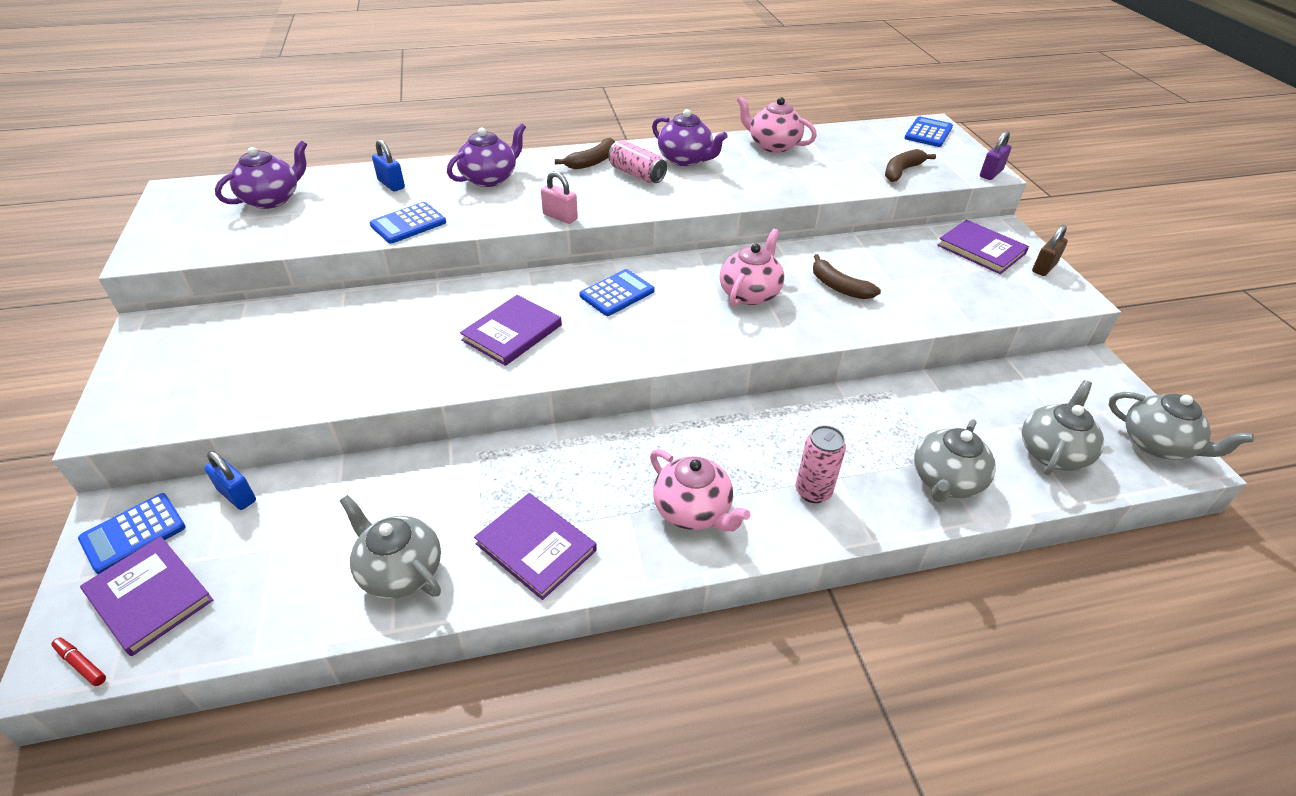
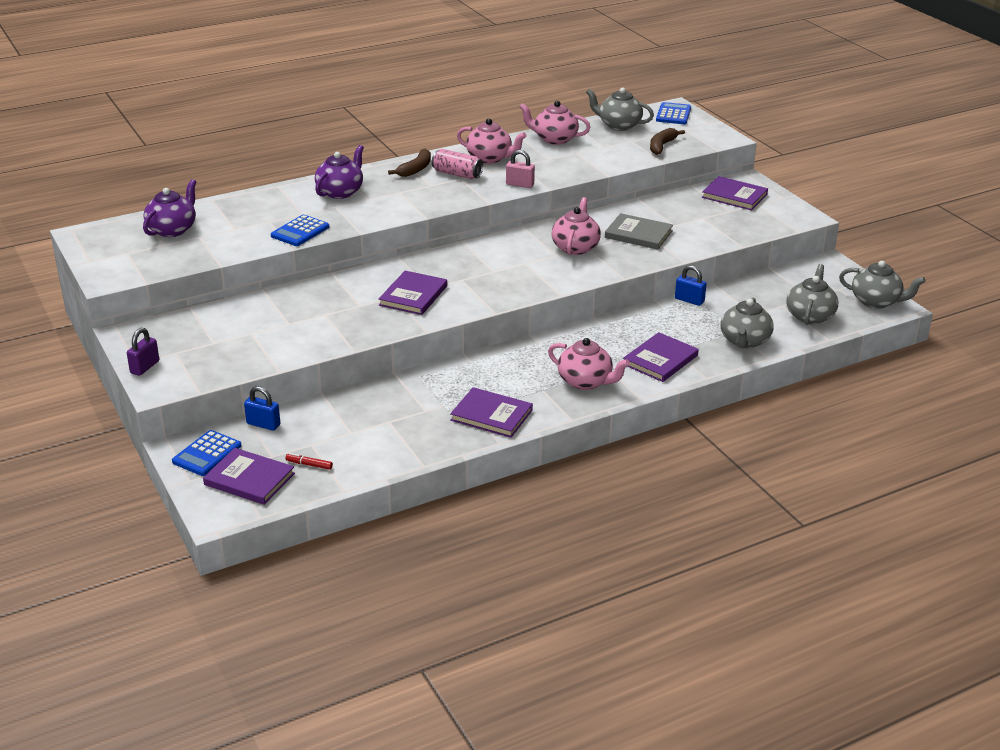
camera: 15 degrees left, 10 degrees down
(81, 664) = (234, 513): red marker -> red marker (309, 464)
(391, 184) = (262, 206): blue padlock -> blue padlock (689, 300)
(400, 571) = (409, 440): grey teapot -> grey teapot (619, 125)
(560, 217) = (416, 211): pink padlock -> pink padlock (520, 184)
(617, 293) = (476, 261): blue calculator -> none
(686, 159) = (490, 158): purple teapot -> pink teapot
(813, 491) = (660, 360): pink can -> purple book
(839, 287) = (638, 234): brown banana -> grey book
(991, 173) = (729, 139): purple padlock -> purple padlock (145, 367)
(1044, 267) = (782, 202): brown padlock -> none

